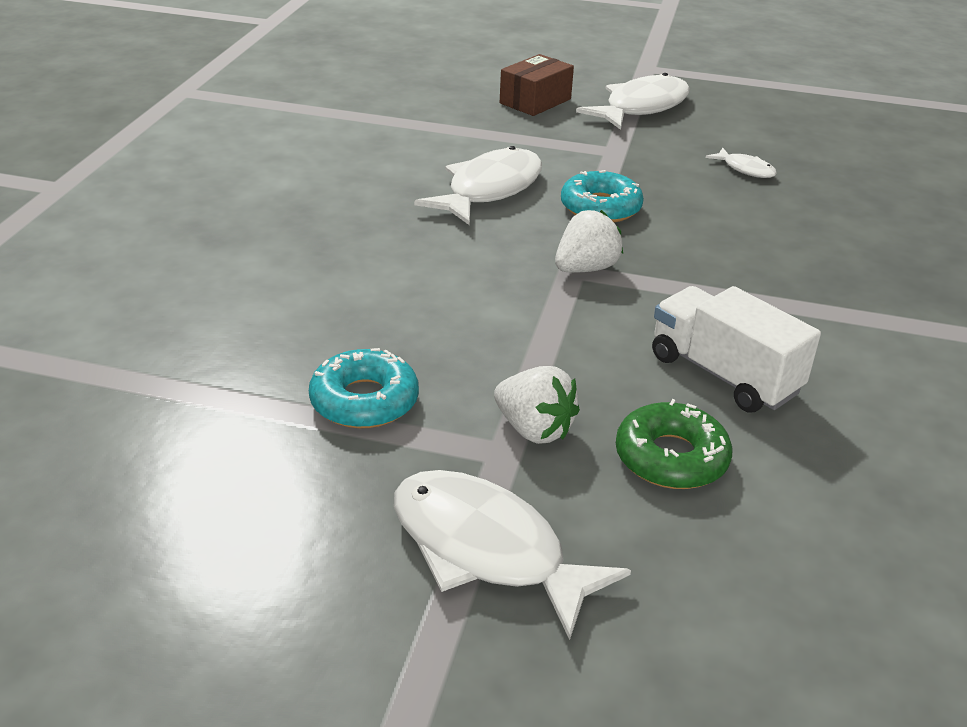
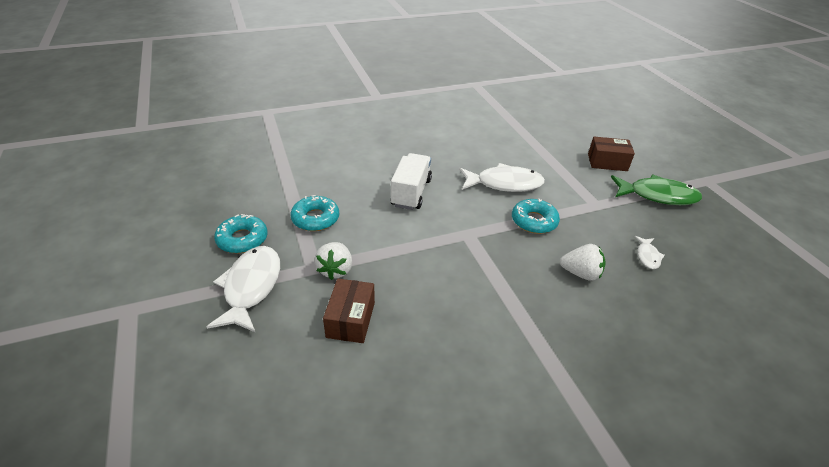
camera: 55 degrees right, 5 degrees up
(324, 516) = (242, 239): none -> turquoise donut
(585, 269) = (473, 237): white strawberry -> white strawberry (580, 273)
(641, 107) = (657, 196): white fish -> green fish
(671, 458) = (351, 320): green donut -> brown box
(723, 374) = (432, 315): white truck -> white truck (411, 193)

